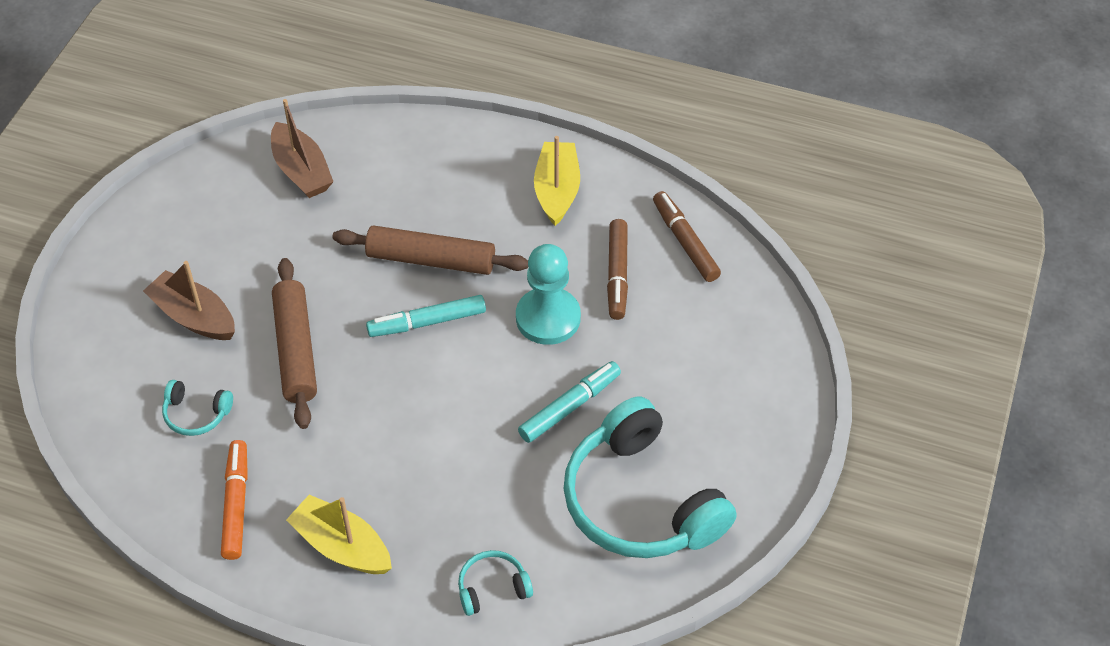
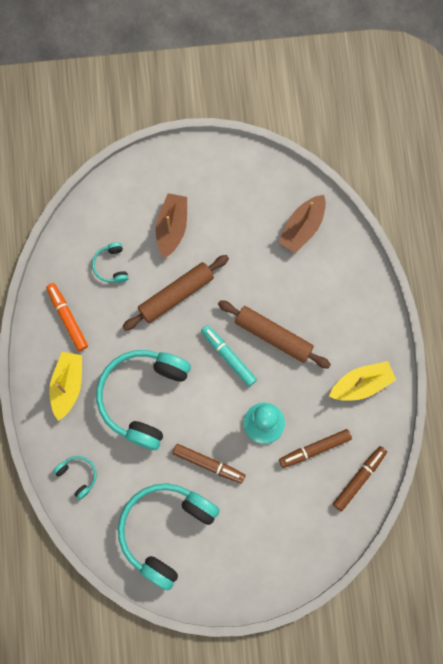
camera: 65 degrees right, 25 degrees up
(236, 504) = (67, 318): orange marker -> orange marker turned 90 degrees counterclockwise
(421, 451) = (143, 397): none -> turquoise headphones
(431, 260) = (273, 336): brown rolling pin -> brown rolling pin turned 45 degrees counterclockwise
(570, 407) = (208, 464): turquoise marker -> brown marker

